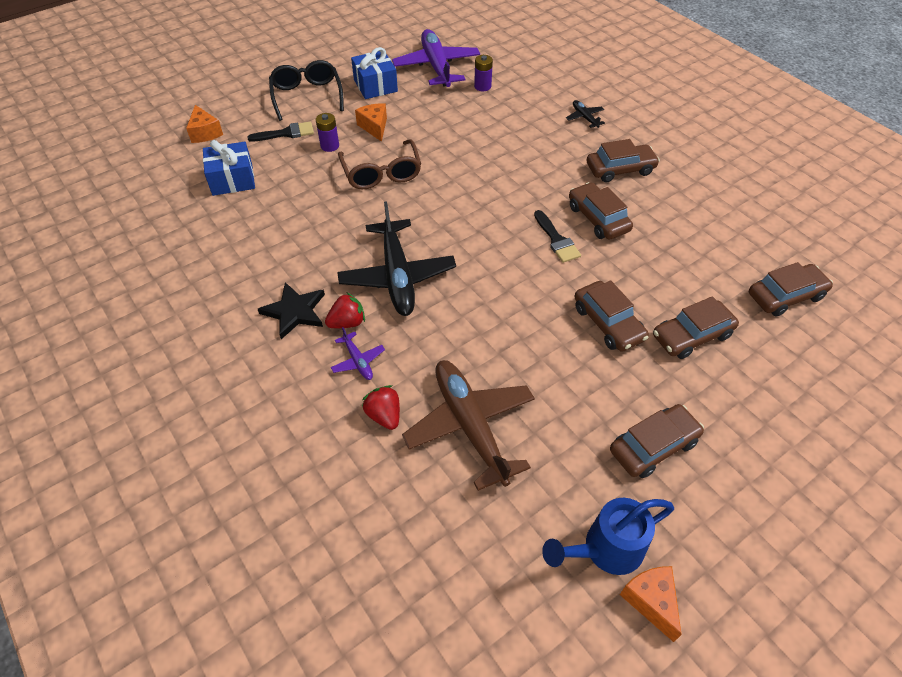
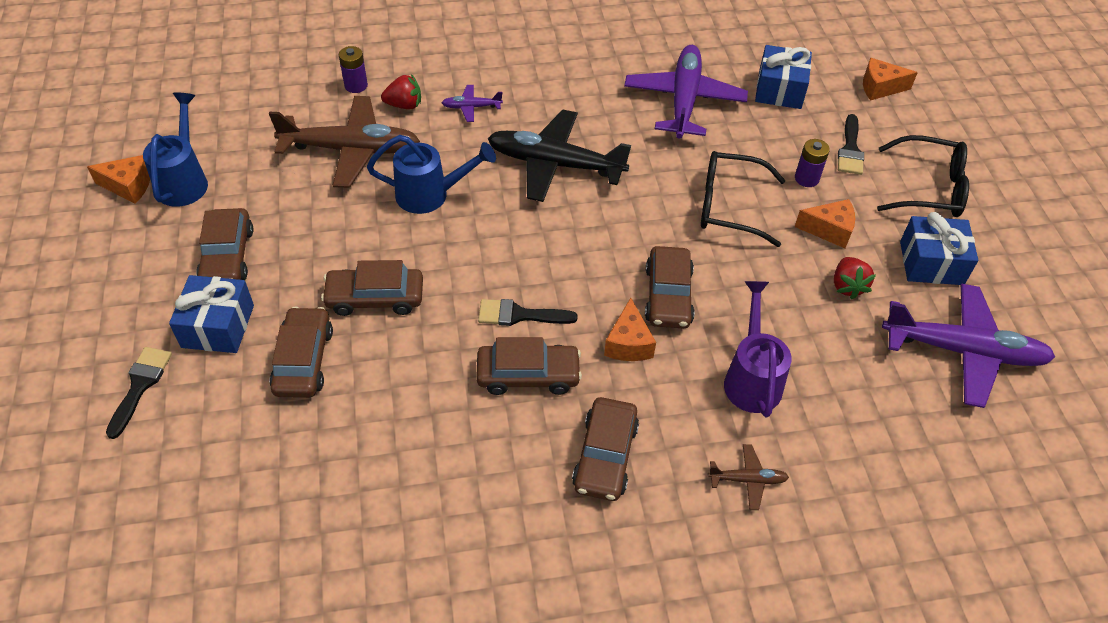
camera: 115 degrees right, 0 degrees up
(274, 227) = (684, 100): none -> purple plane
(294, 311) = (557, 86): black star -> none
(347, 322) = (520, 113): red strawberry -> red strawberry (847, 286)
(381, 173) = (730, 206): brown glasses -> black glasses
(482, 86) = (885, 386): purple battery -> purple battery (356, 85)
(484, 339) = (430, 195): none -> blue watering can
(518, 131) = (752, 378): none -> purple watering can
(536, 184) = (628, 343): none -> orange cheese
(584, 118) = (747, 480): black plane -> brown plane
(715, 407) = (218, 326): none -> blue gift
(785, 296) = (275, 495): brown car -> brown car (668, 296)
(803, 423) = (140, 386): none -> black brush

